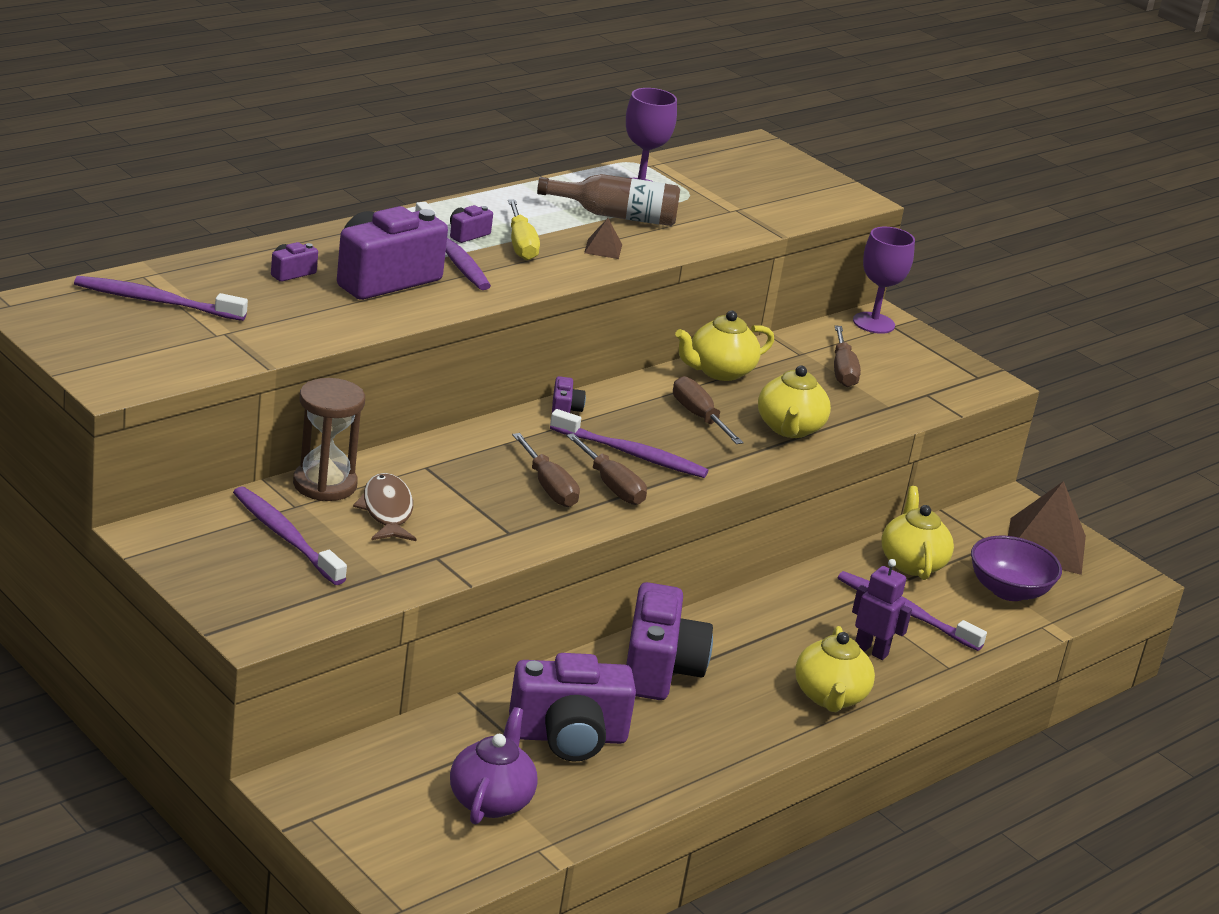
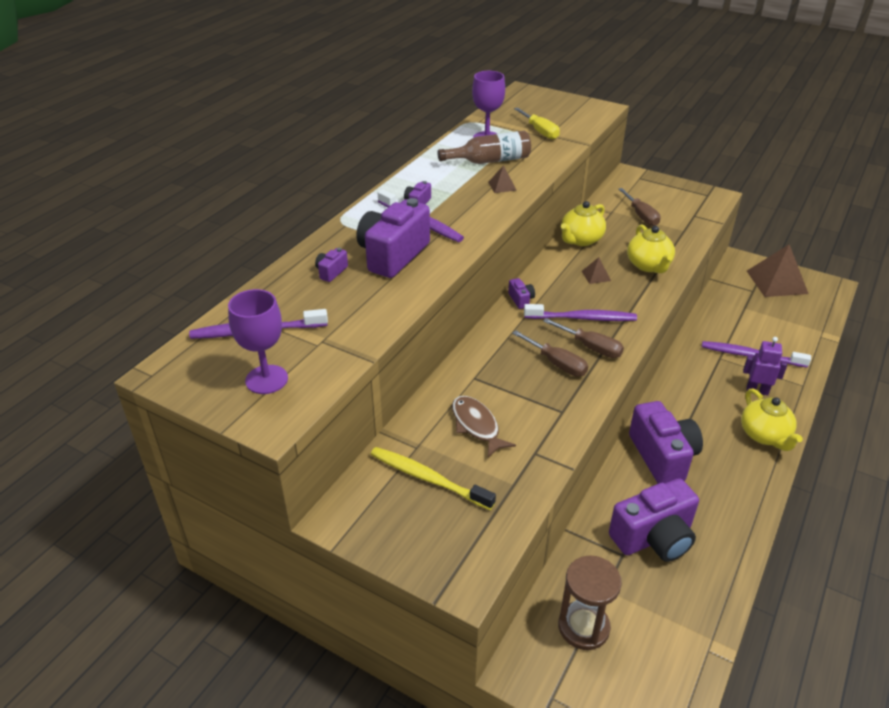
camera: 15 degrees left, 10 degrees up
(285, 537) = (428, 479): purple toothbrush -> yellow toothbrush
(325, 484) = (423, 420): brown hourglass -> brown hourglass (583, 627)
(491, 800) = (649, 619): purple teapot -> none
(521, 245) = (454, 199): yellow screwdriver -> yellow screwdriver (540, 131)
(699, 416) = (596, 276): brown screwdriver -> brown pyramid
(873, 323) = (629, 179): purple goblet -> purple goblet (266, 379)
(912, 563) = (726, 320): yellow teapot -> none
(1008, 590) = (785, 319): purple bowl -> none

